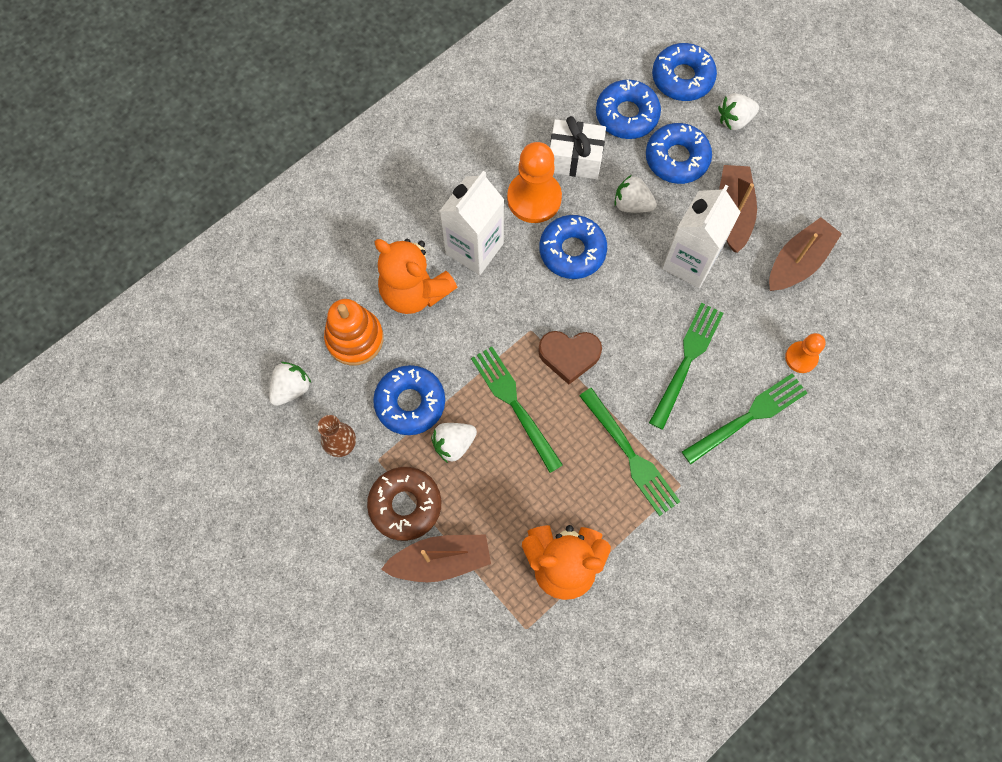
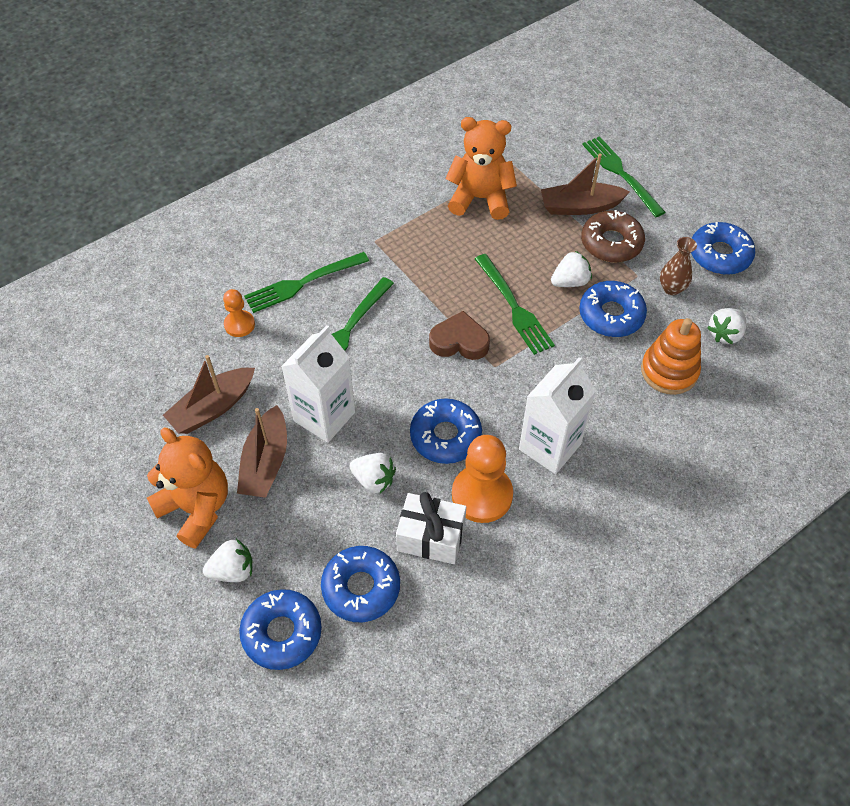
camera: 175 degrees left, 15 degrees down
(414, 291) = (612, 409): orange teddy bear -> orange teddy bear (196, 508)
(630, 455) = (414, 263): green fork -> green fork (621, 174)
(677, 158) = (313, 528): blue donut -> blue donut (719, 255)

